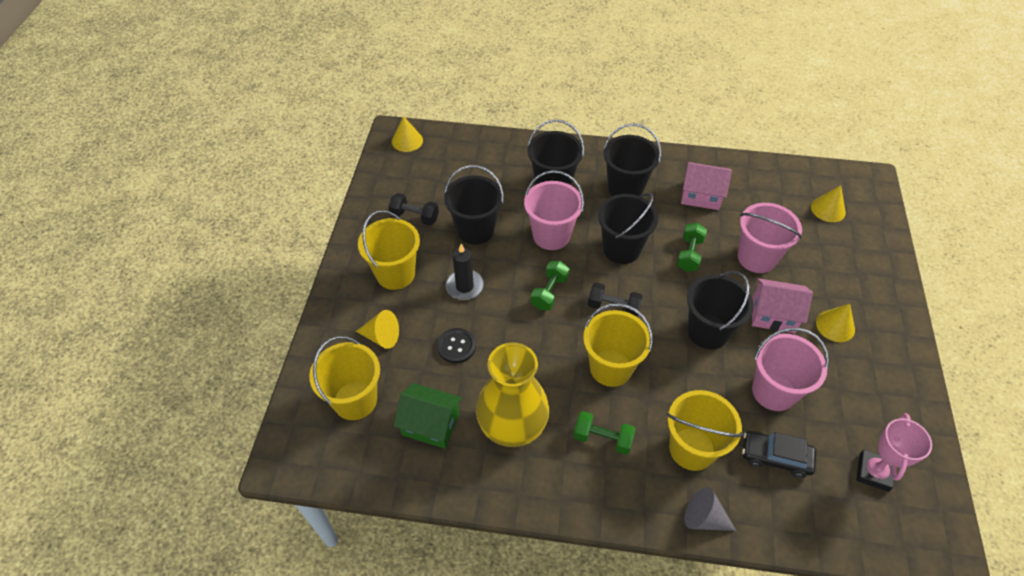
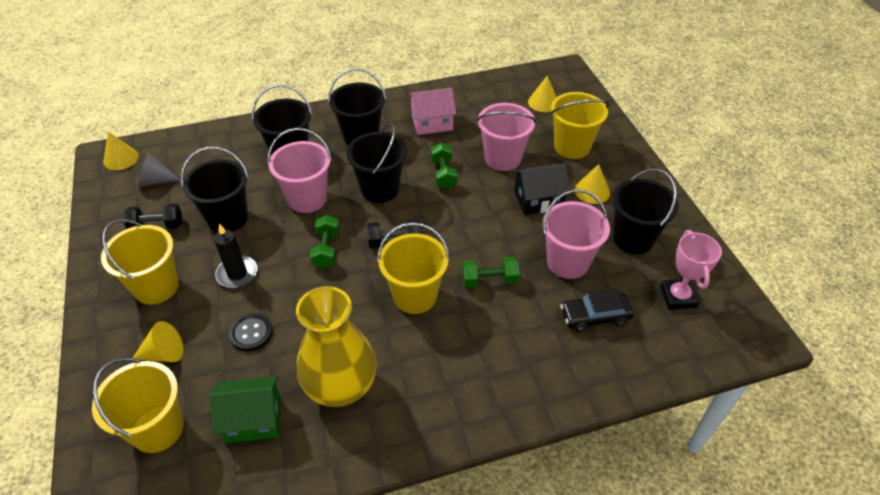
camera: 25 degrees left, 5 degrees down
(602, 438) = (435, 362): green dumbbell -> green dumbbell (489, 280)
(692, 449) = (520, 339): yellow bucket -> yellow bucket (572, 147)
(704, 518) = (558, 395): grey cone -> grey cone (155, 181)
(708, 331) = (489, 233): black bucket -> black bucket (633, 238)
(773, 315) = (538, 200): pink house -> black house

